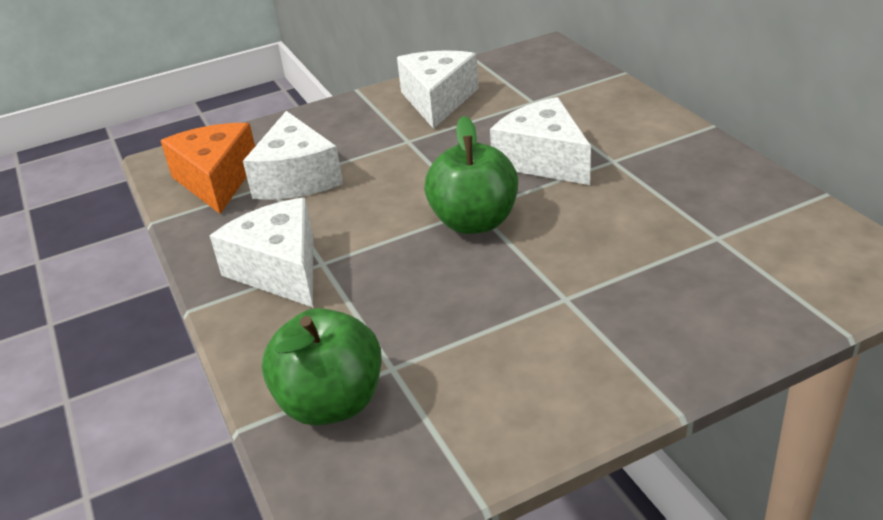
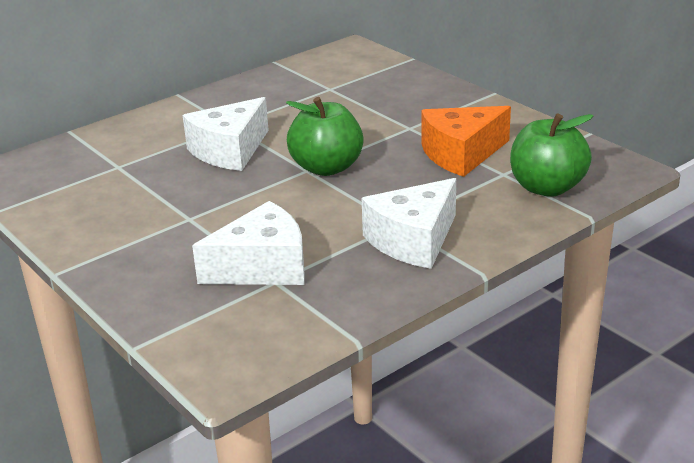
camera: 105 degrees left, 5 degrees down
(216, 180) = (270, 318): orange cheese -> orange cheese (461, 154)
(437, 100) = (104, 215): white cheese -> none

